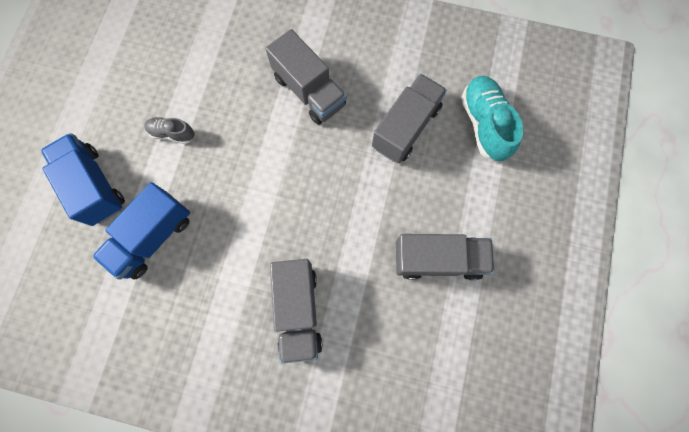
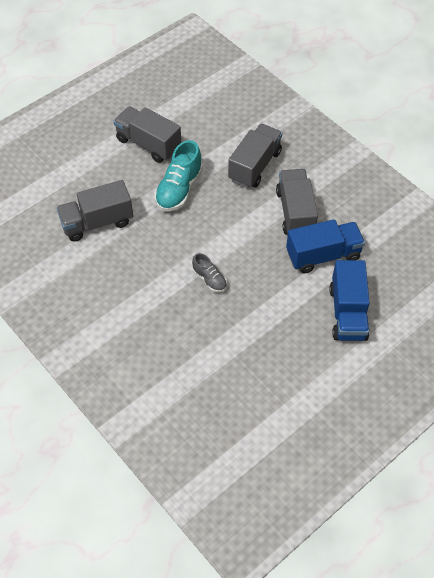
camera: 145 degrees left, 20 degrees down
(172, 133) = (266, 316): grey shoe -> grey shoe (209, 279)
(309, 91) = (142, 286): grey truck -> grey truck (295, 213)
(484, 124) = (44, 194): turquoise shoe -> turquoise shoe (179, 189)

